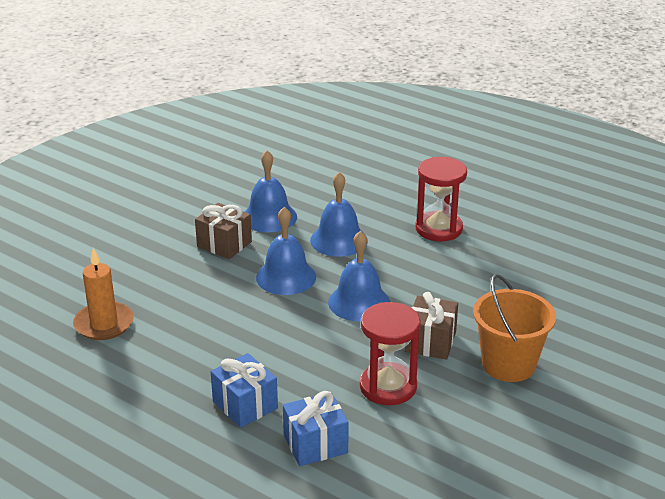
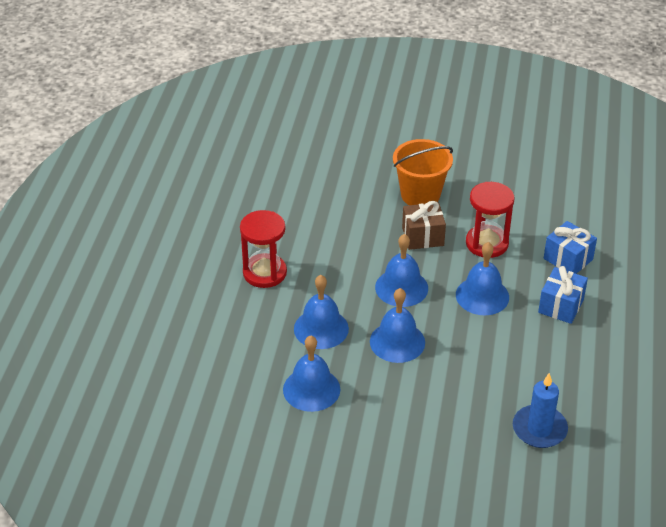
camera: 115 degrees left, 10 degrees up
(104, 324) = (539, 429): orange candle -> blue candle
(224, 244) = (376, 402): brown gift -> none
(306, 352) = (482, 296): none -> blue bell

